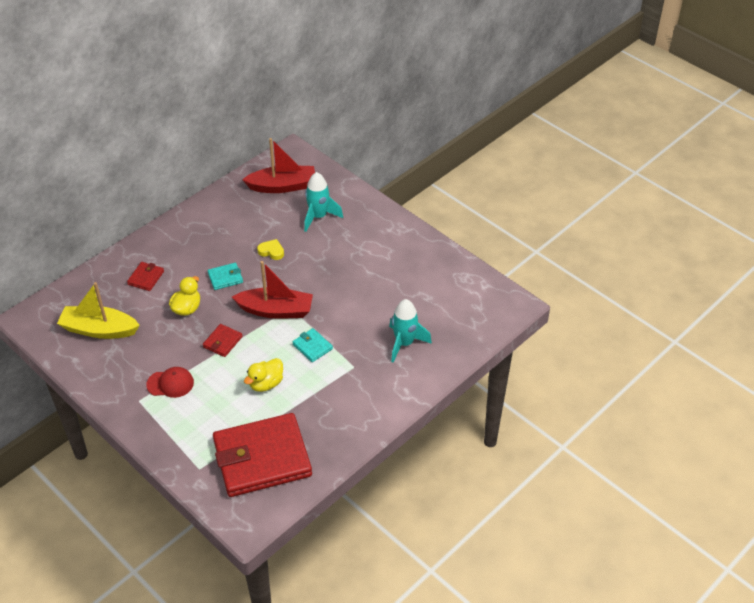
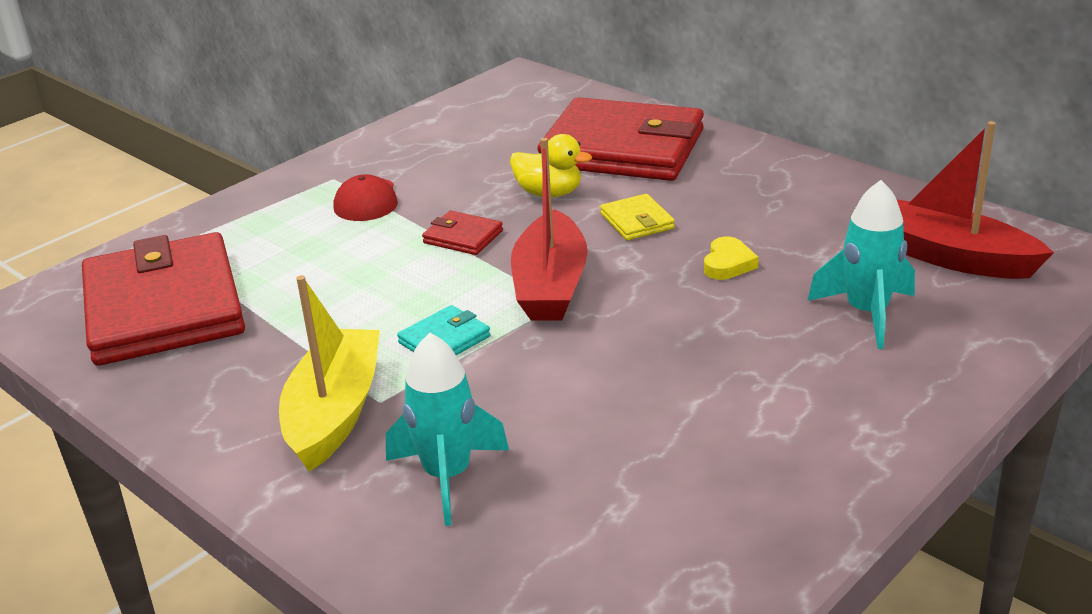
camera: 90 degrees right, 15 degrees down
(99, 330) = (495, 128): yellow boat -> yellow boat (334, 413)
(146, 278) = (622, 148): red wallet -> red wallet, size x2.47
(225, 278) = (637, 221): turquoise wallet -> yellow wallet
(266, 384) = (348, 293): yellow duck -> none
(282, 186) = (950, 257): red boat -> red boat turned 135 degrees clockwise

